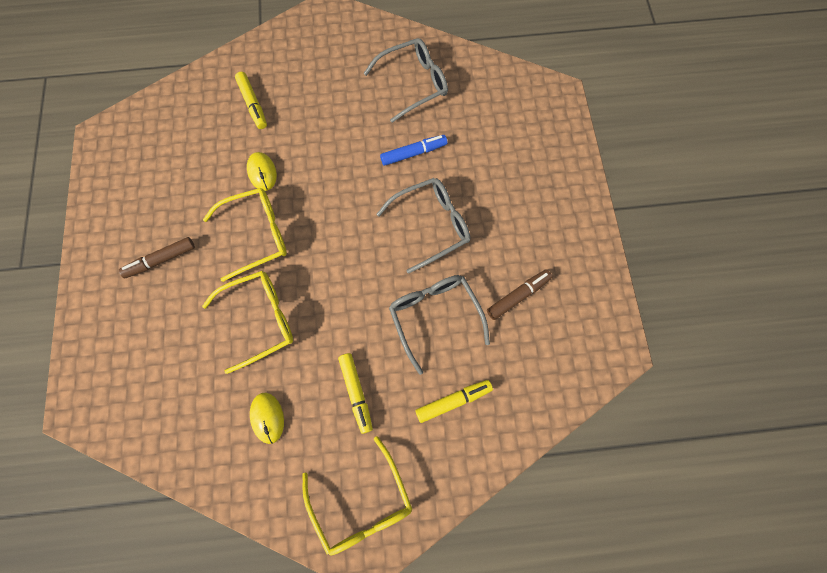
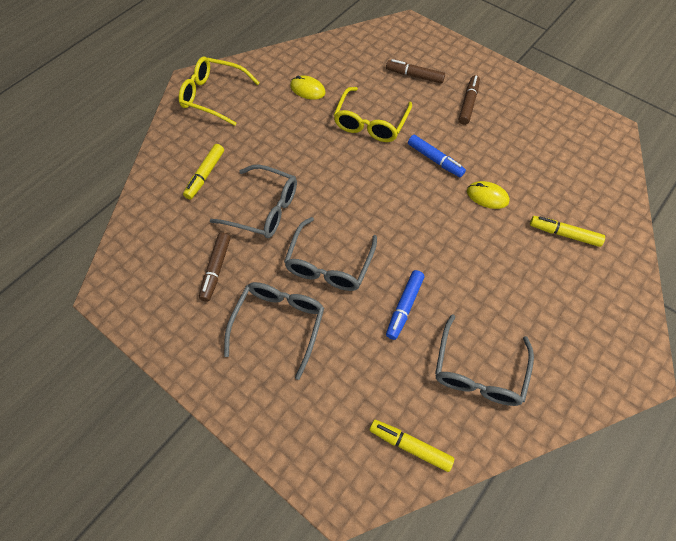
camera: 135 degrees right, 10 degrees down
(159, 335) = (414, 76): none -> brown marker
(257, 235) = (435, 160): yellow glasses -> blue marker
(356, 393) = (270, 135): yellow marker -> yellow marker (410, 446)
(507, 214) = (279, 324): none -> grey glasses

